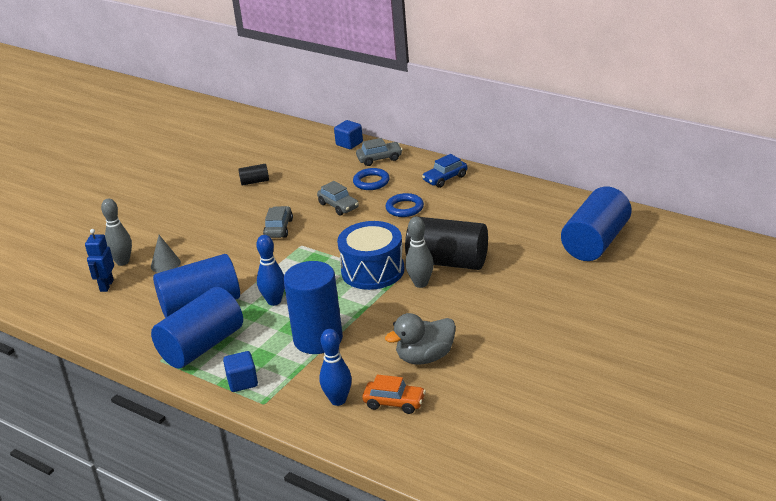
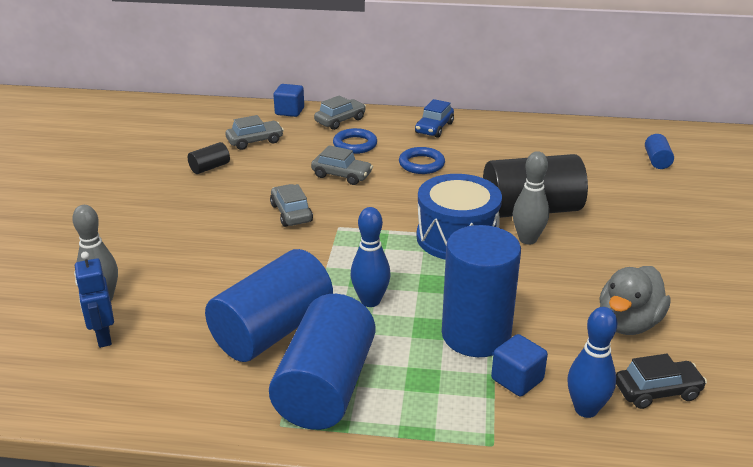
camera: 30 degrees left, 0 degrees up
(165, 264) = (172, 288): grey cone -> none
(242, 382) = (433, 422): blue cube -> blue cube (517, 379)
(302, 165) = (255, 141): none -> grey car
(394, 403) = (657, 391): orange car -> black car
(596, 242) = (657, 160): blue cylinder -> blue cylinder, size x0.43

